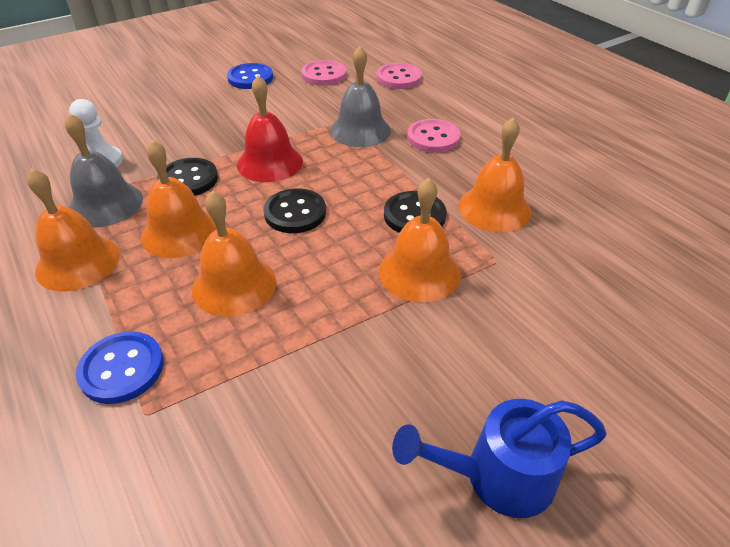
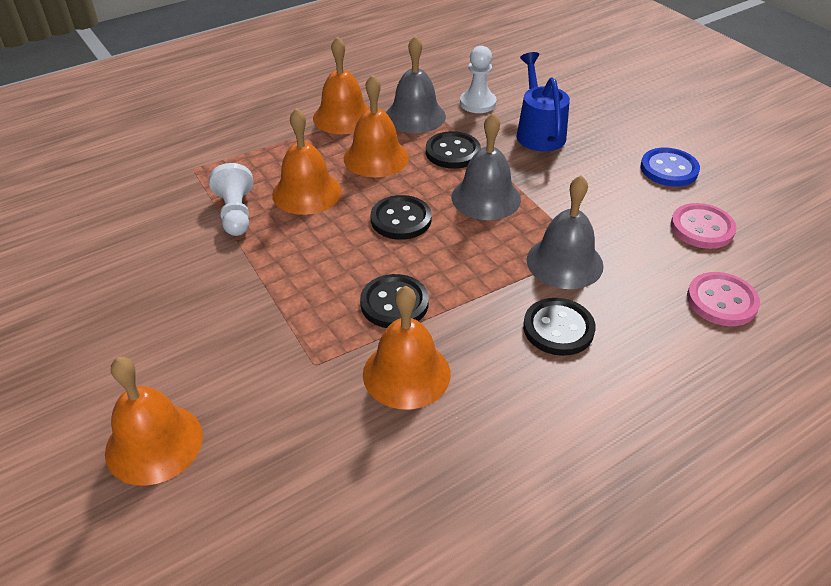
camera: 90 degrees right, 0 degrees up
(122, 369) = (233, 154): blue button -> none
(264, 348) = (236, 213): none -> white pawn
(270, 163) = (486, 198): red bell -> grey bell
(419, 272) = (306, 303): orange bell -> orange bell (154, 443)
(433, 138) = (558, 328): pink button -> black button
(496, 477) = (82, 334): blue watering can -> blue watering can (538, 132)

